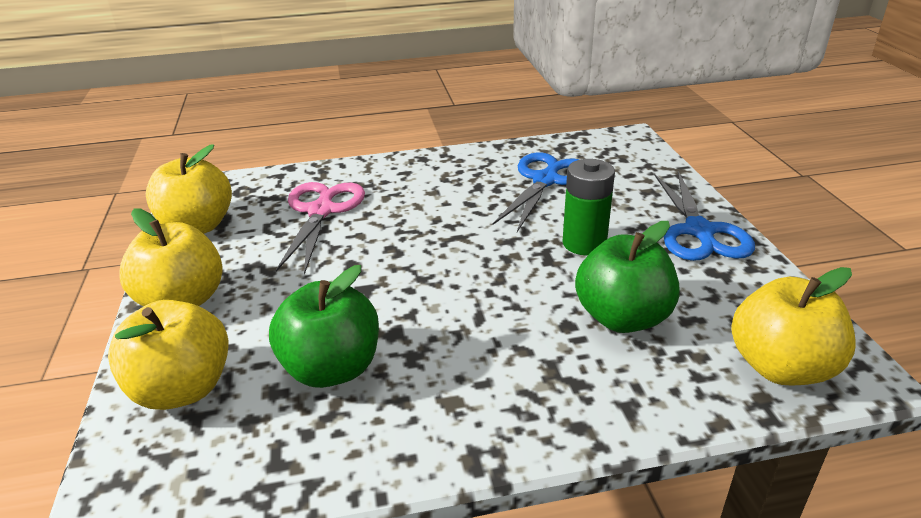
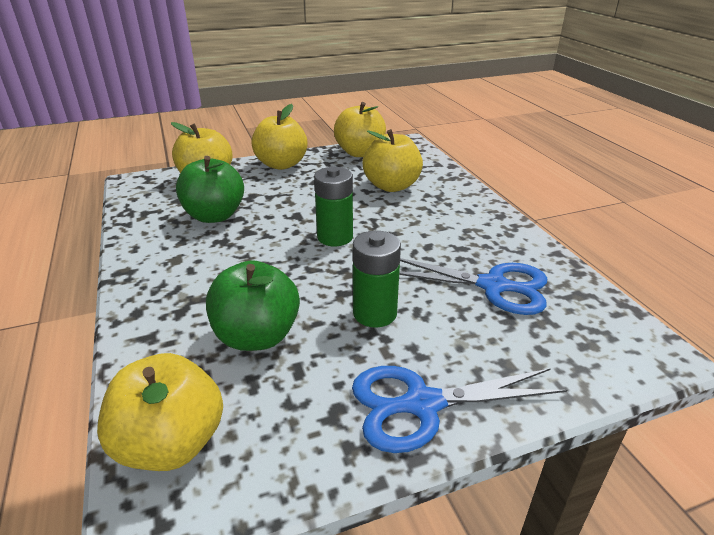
camera: 80 degrees right, 0 degrees up
(321, 211) = (391, 186): pink scissors -> yellow apple
(434, 259) = (335, 237): none -> green battery

